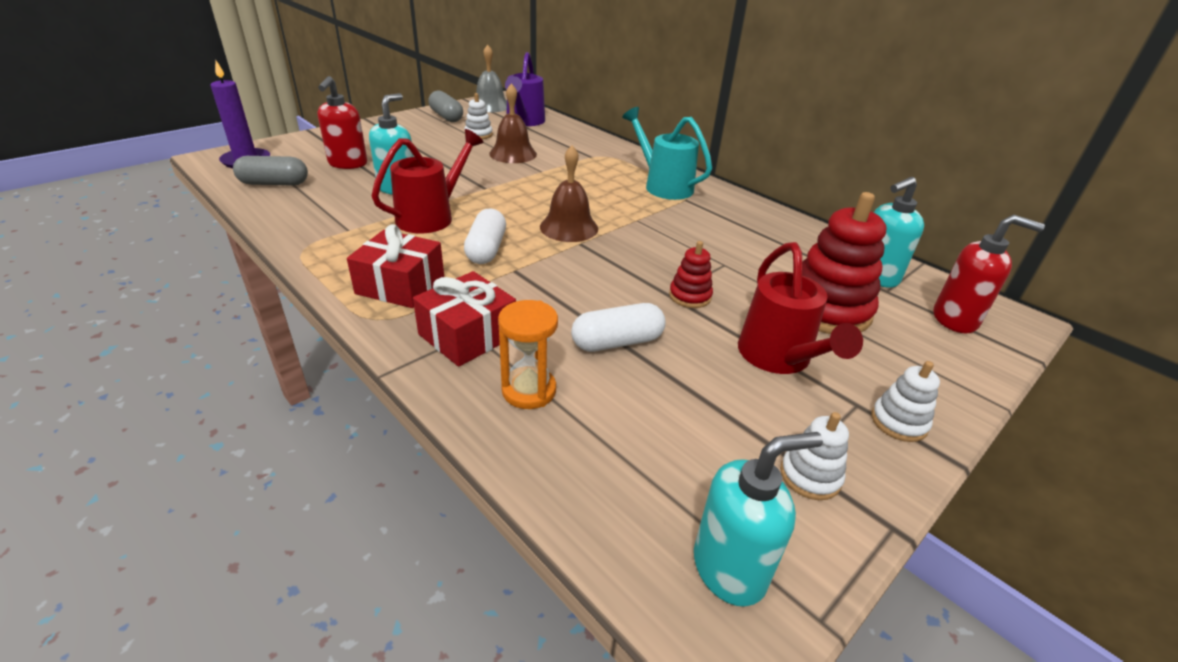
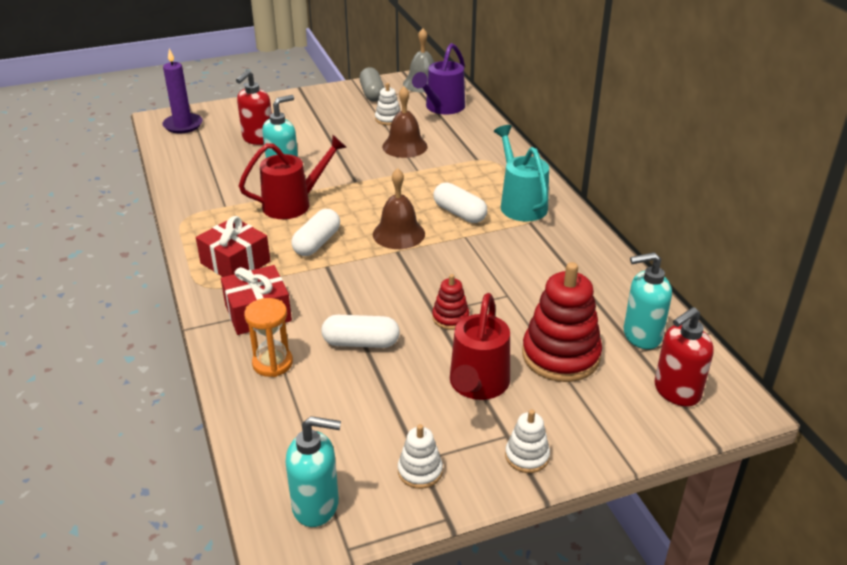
camera: 25 degrees right, 0 degrees up
(274, 183) = (193, 152): grey capsule -> none
(614, 201) = (459, 213): none -> white capsule
(955, 319) = (676, 392): red soap dispenser -> red soap dispenser turned 105 degrees clockwise

